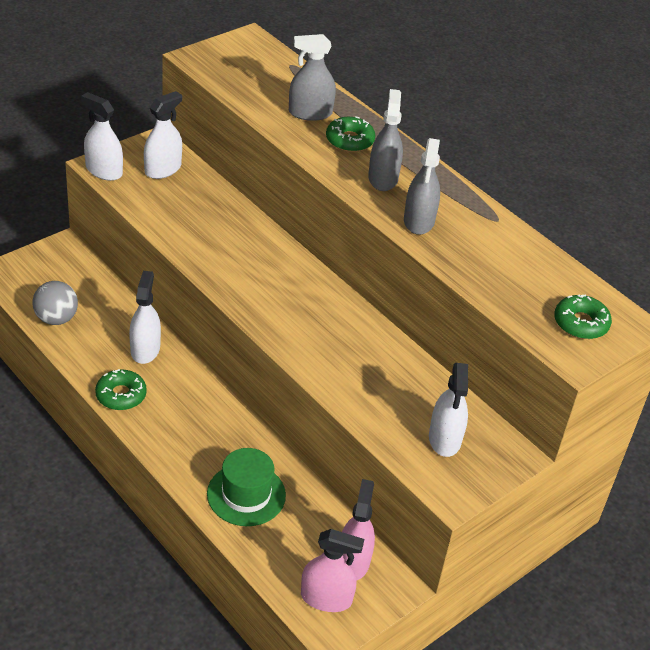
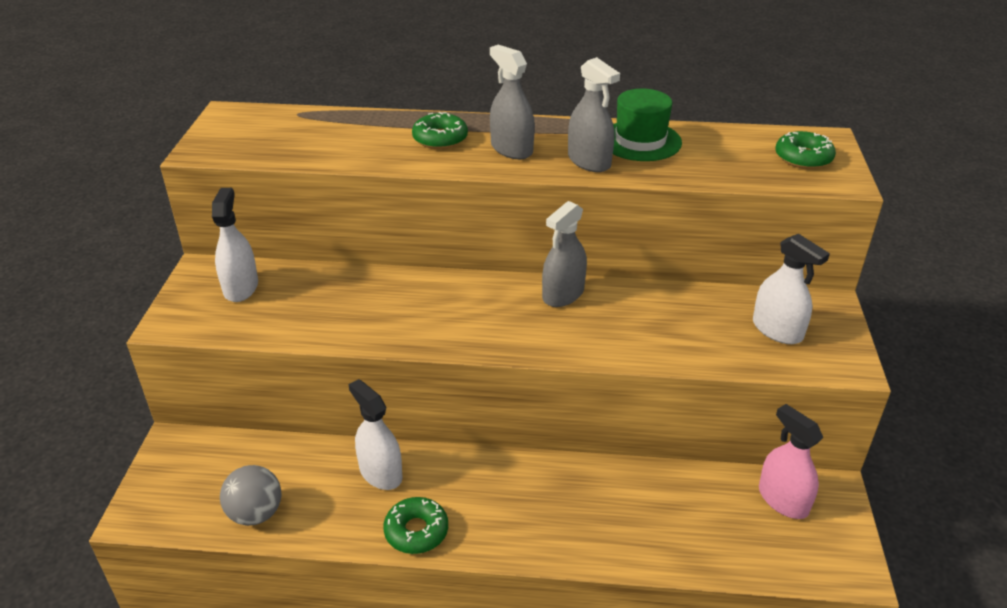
camera: 40 degrees left, 5 degrees down
(104, 171) = (182, 325): white spray bottle -> none
(246, 494) = (638, 521): green hat -> green hat (640, 141)
(310, 113) = (374, 137): grey spray bottle -> grey spray bottle (563, 294)
(326, 598) = (812, 548): pink spray bottle -> none

